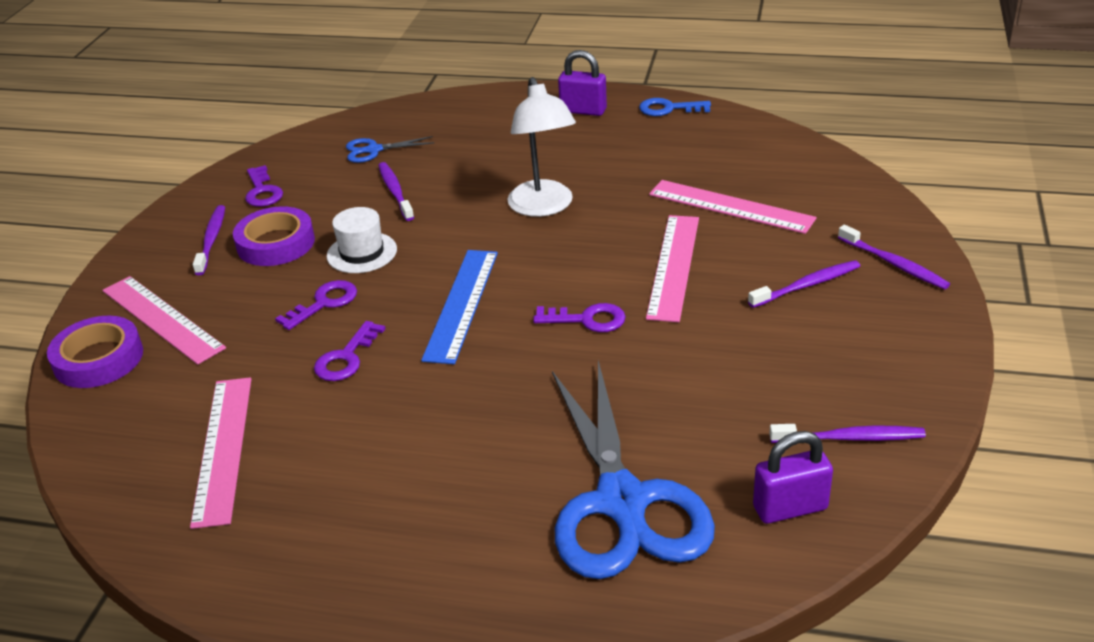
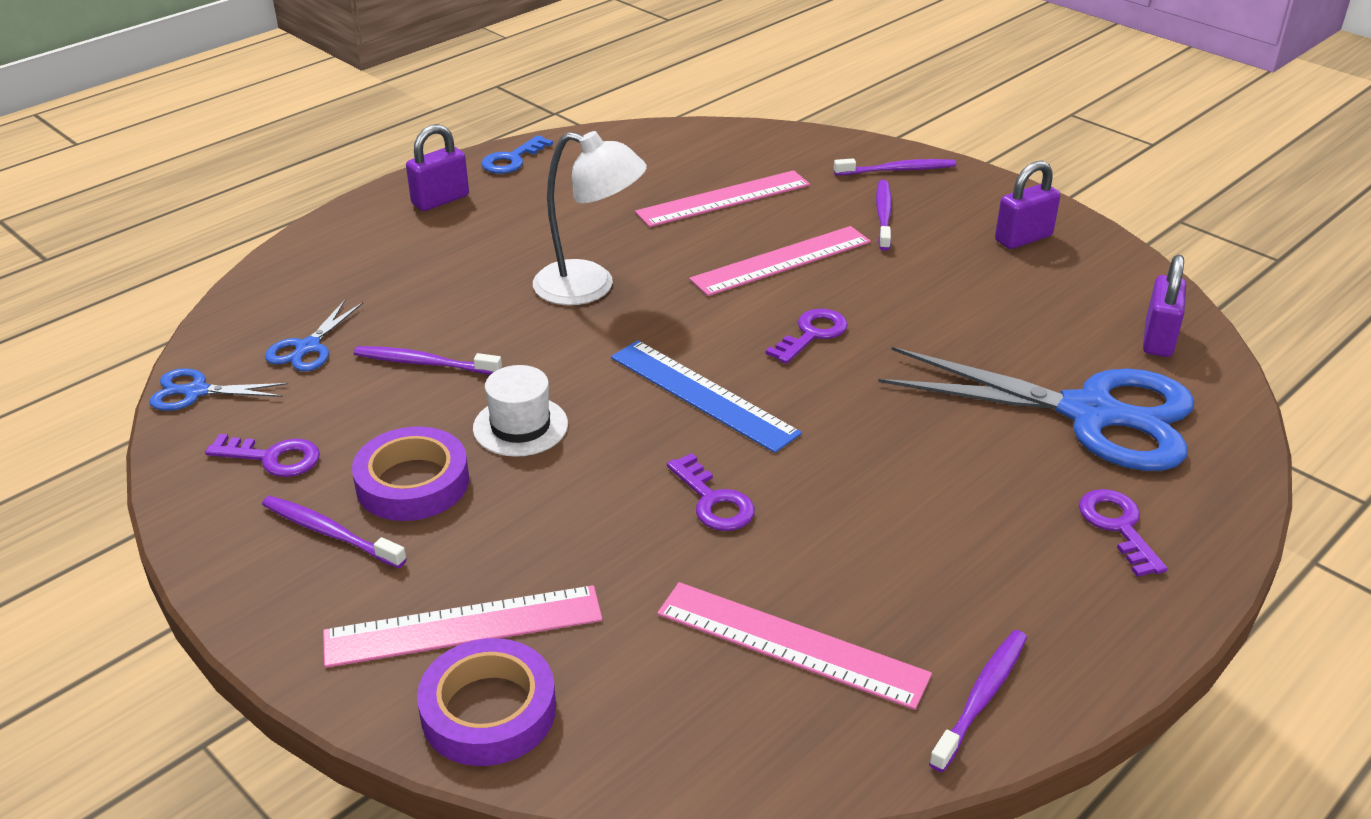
camera: 60 degrees left, 0 degrees up
(301, 141) = (196, 392): none -> blue scissors
(324, 303) = (589, 484): purple key -> purple key (1118, 527)
(673, 266) = (781, 261): pink ruler -> pink ruler turned 75 degrees counterclockwise
(850, 438) = (1097, 280): purple toothbrush -> purple toothbrush (981, 698)
(869, 371) = (1023, 238): none -> purple padlock

